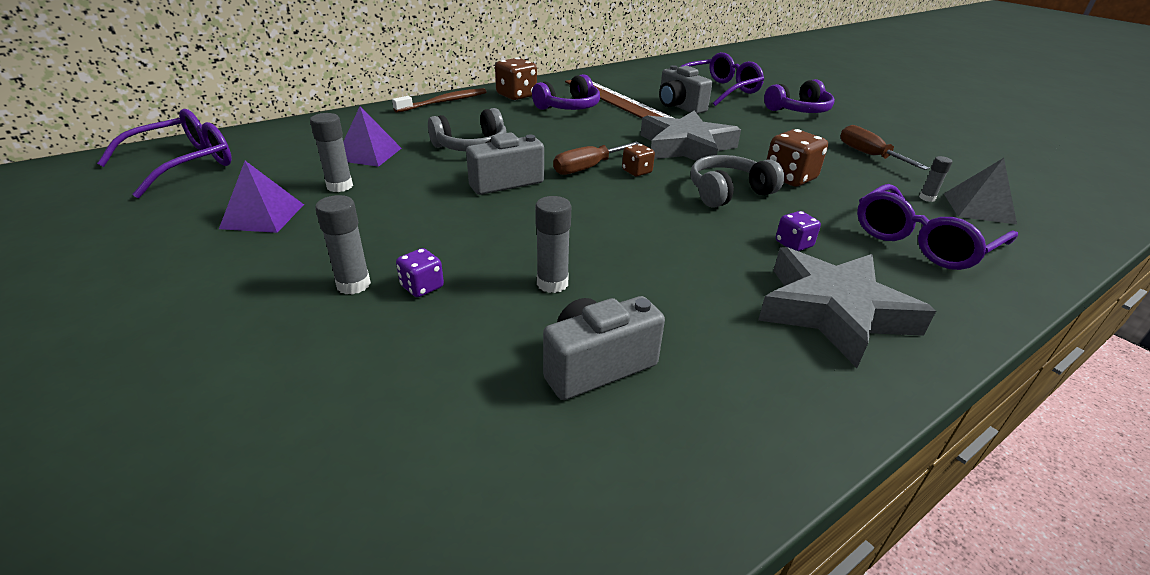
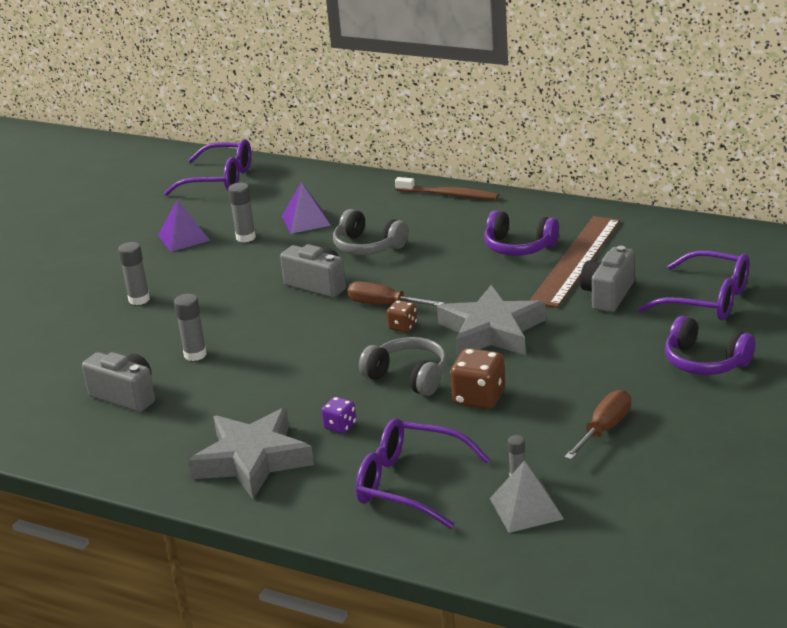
camera: 65 degrees right, 5 degrees down
(422, 287) = (154, 318): purple dice -> none
(516, 95) = (514, 214): brown dice -> none

